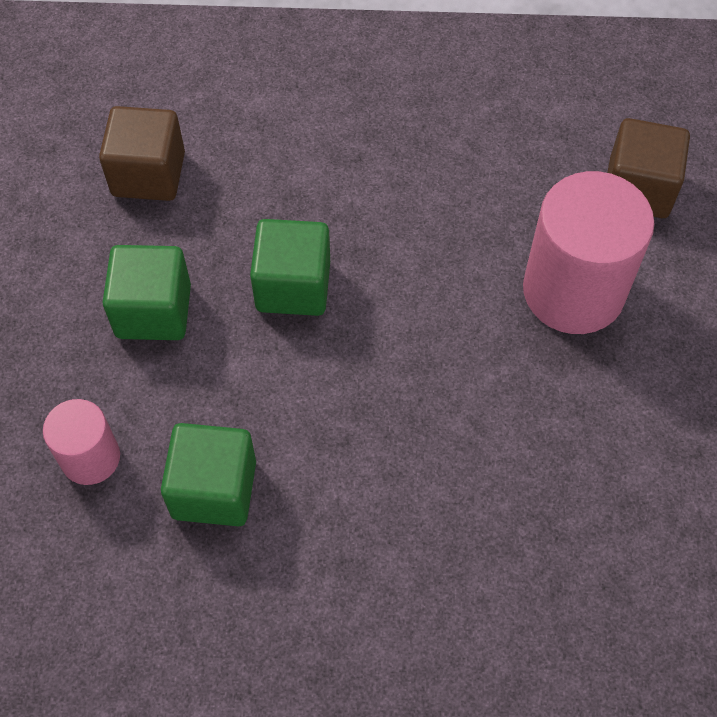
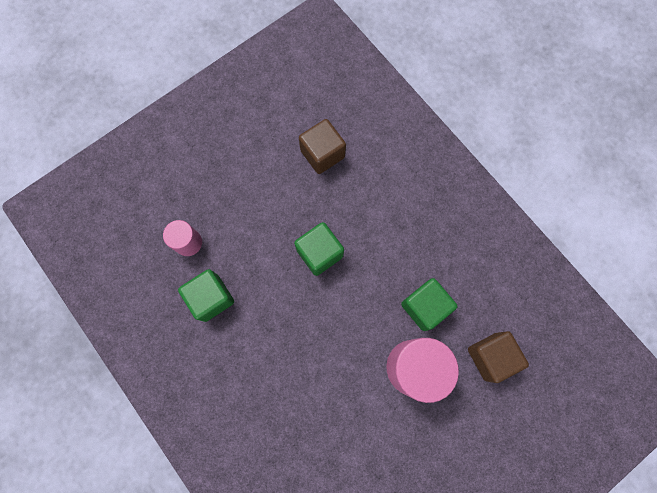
camera: 50 degrees right, 15 degrees up
(153, 311) = (265, 210): green cube -> green cube (424, 306)

